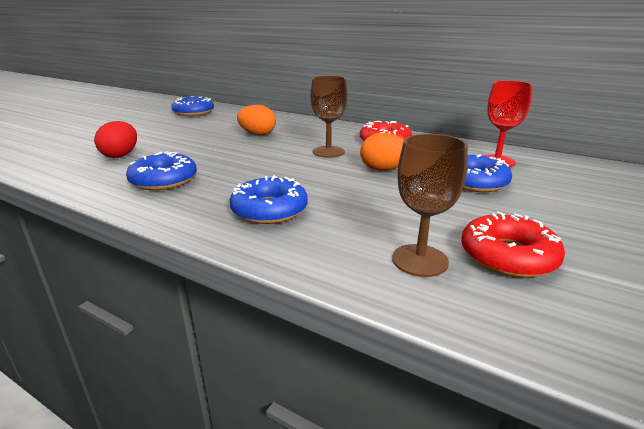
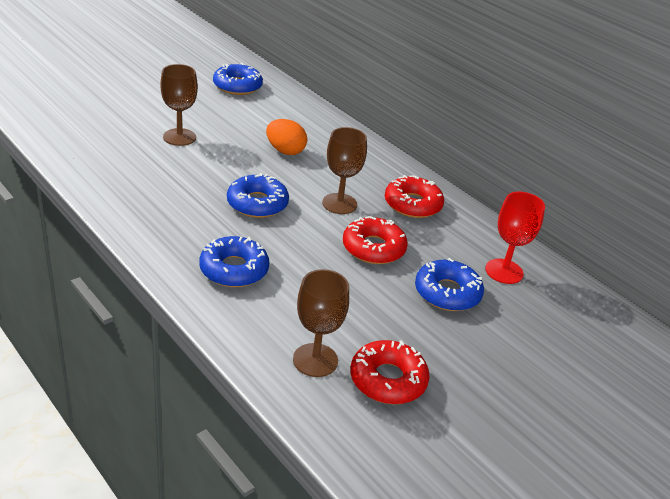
camera: 15 degrees right, 10 degrees up
(120, 155) = (137, 151): red egg -> none
(159, 142) = (179, 137): none -> brown goblet
(164, 180) = (163, 202): blue donut -> blue donut (257, 203)
(383, 169) = (373, 248): orange egg -> red donut

